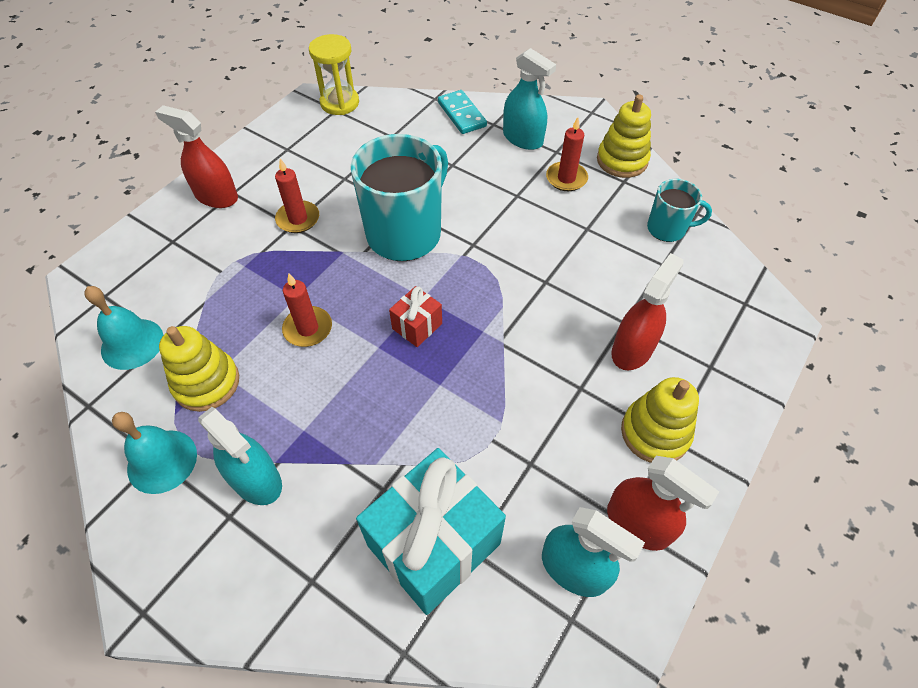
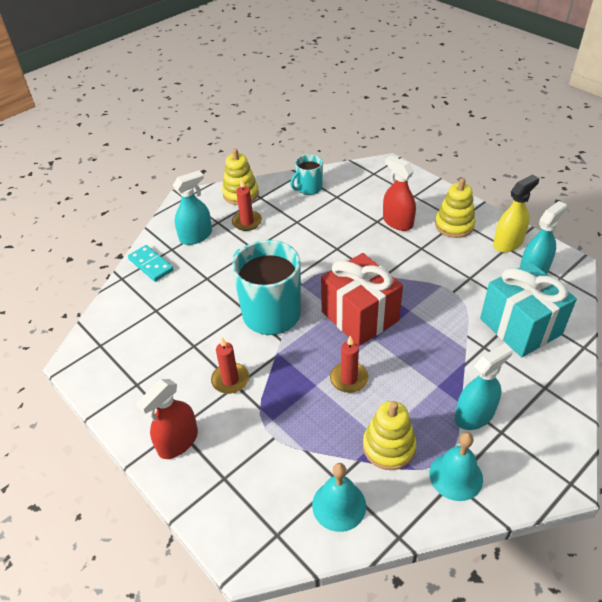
camera: 75 degrees left, 10 degrees down
(340, 103) = (92, 341): yellow hourglass -> none
(417, 326) = (360, 316): red gift -> red gift, size x2.15
(462, 114) = (151, 265): turquoise domino -> turquoise domino turned 60 degrees clockwise
(638, 523) = (508, 243): red spray bottle -> yellow spray bottle
(667, 229) = (309, 188): turquoise mug -> turquoise mug turned 150 degrees counterclockwise

